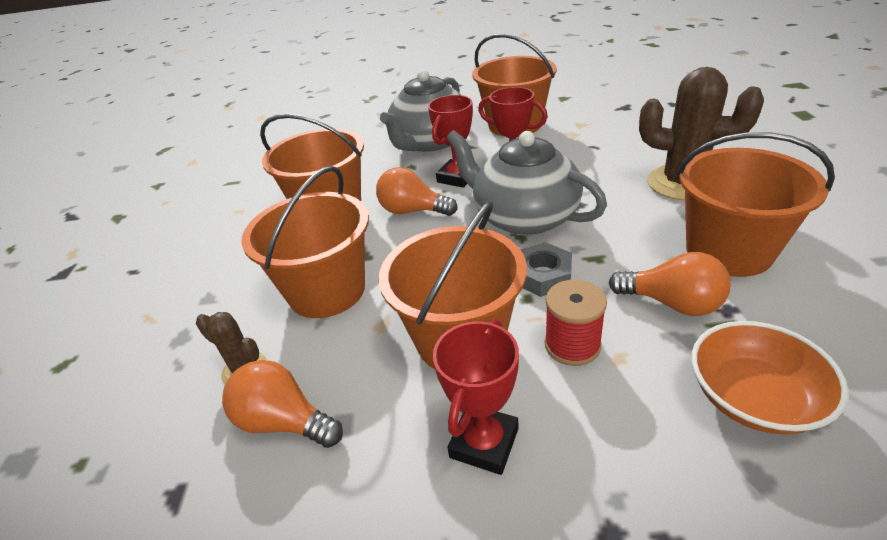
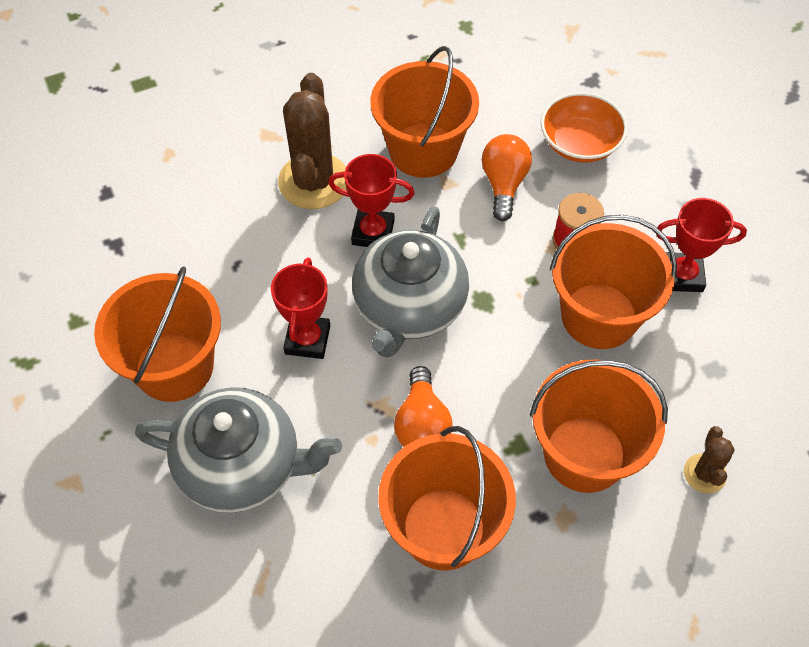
camera: 115 degrees left, 20 degrees up
(284, 422) = (731, 410): orange light bulb -> none
(457, 177) = (335, 398): red trophy -> red trophy (373, 232)
(543, 275) = (498, 274): grey nut -> none

